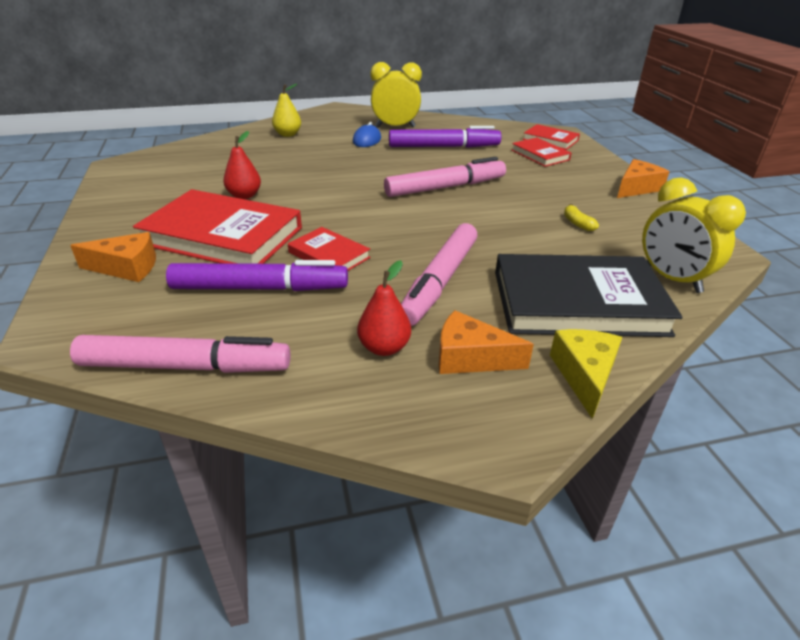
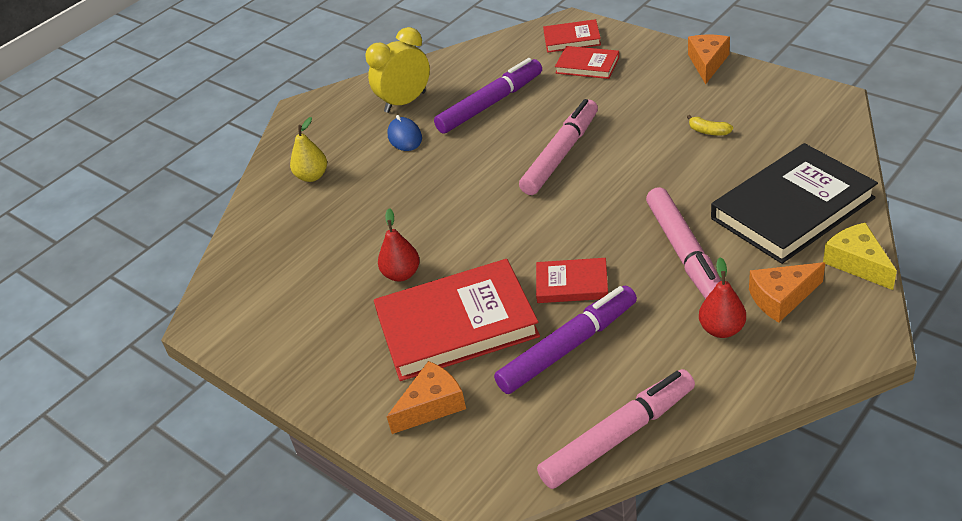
camera: 30 degrees left, 5 degrees up
(671, 279) = (825, 148): yellow clock -> none

